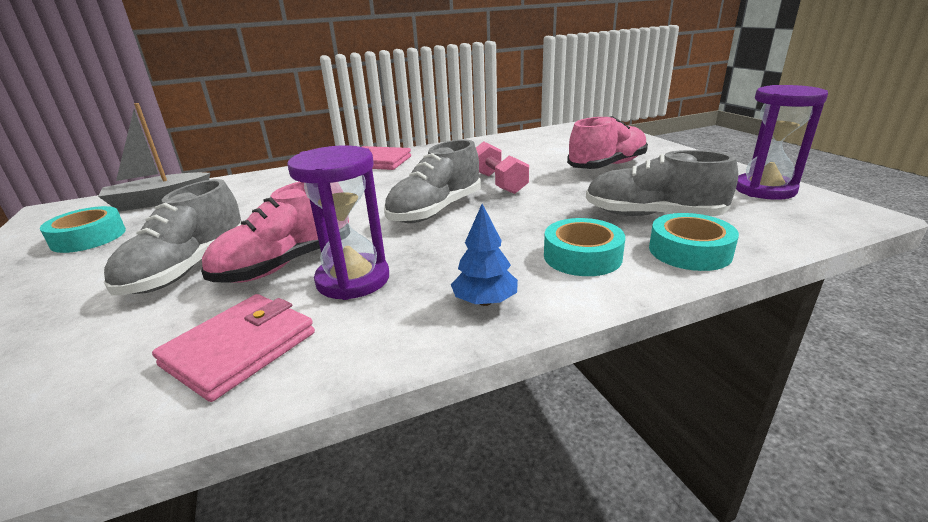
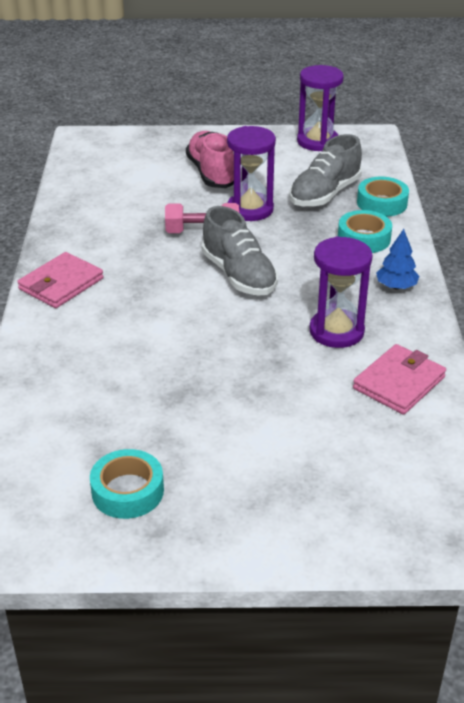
camera: 70 degrees left, 10 degrees up
(159, 201) = (43, 450): grey boat -> none
(188, 269) = (261, 413): grey shoe -> none
(239, 349) = (398, 383): pink wallet -> pink wallet turned 75 degrees clockwise
(286, 264) = (288, 360): pink shoe -> none
(564, 191) = (250, 209): none -> purple hourglass

